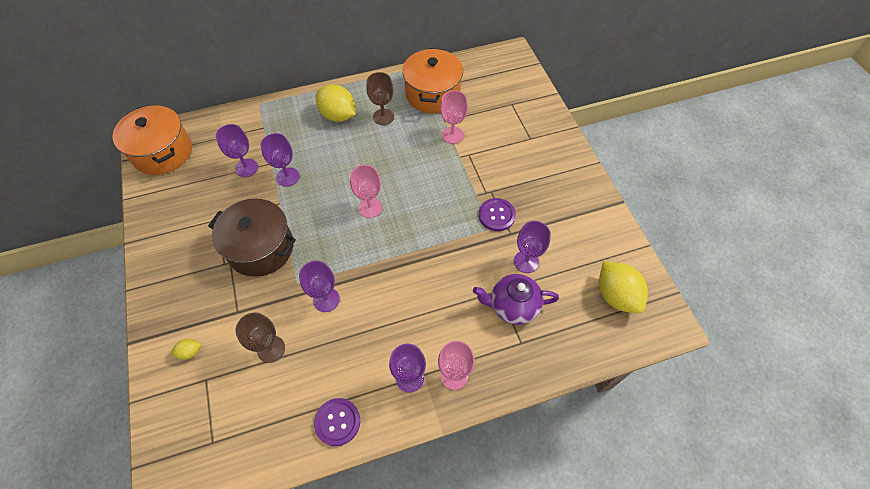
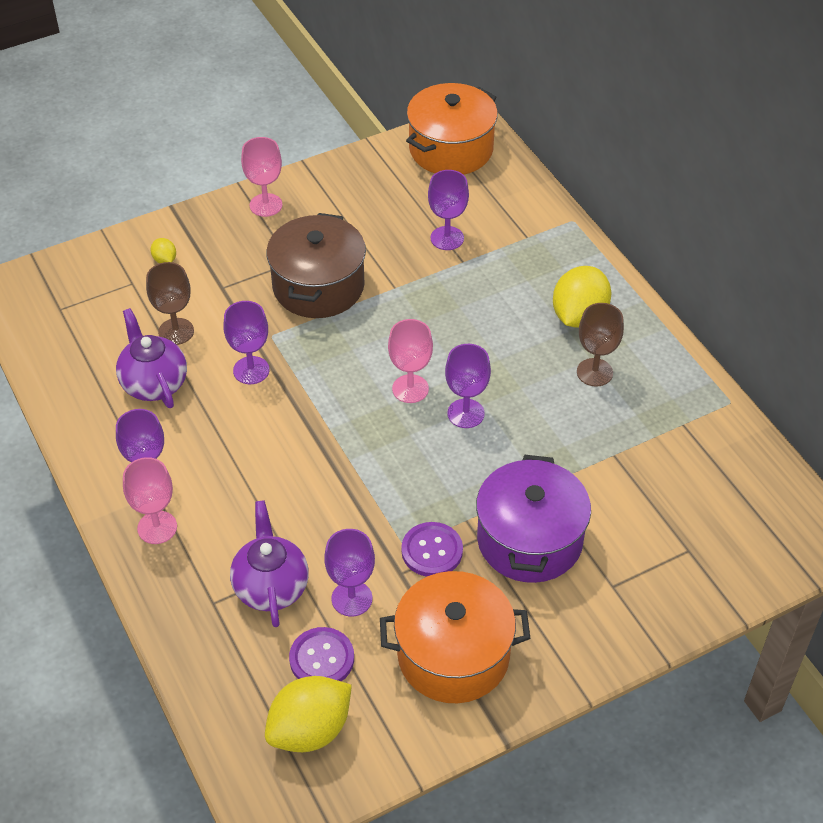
camera: 80 degrees right, 10 degrees down
(287, 177) = (442, 285): purple goblet -> purple goblet (466, 413)
(319, 369) = (154, 383): none -> purple teapot
(337, 422) = (88, 416): purple button -> purple button (322, 659)
(432, 94) = (671, 430): orange pot -> orange pot (453, 655)
(452, 135) = (585, 471): pink goblet -> pink goblet (266, 205)
(495, 168) = (529, 540): none -> purple pot

